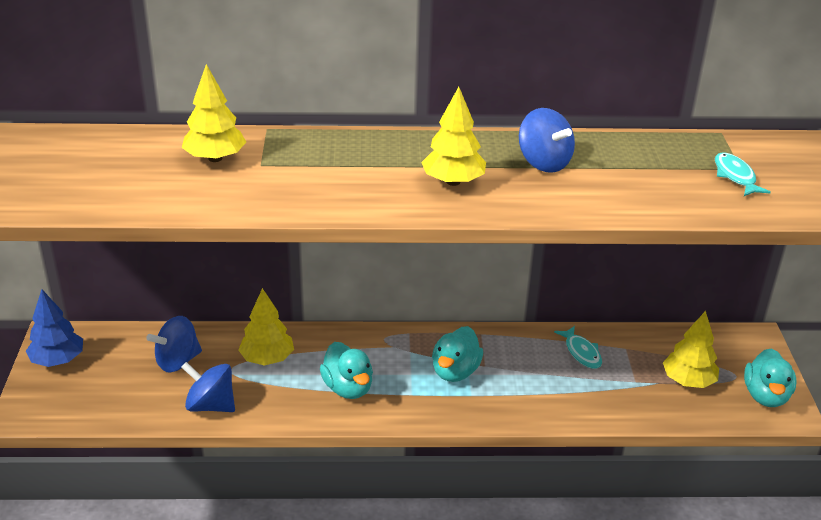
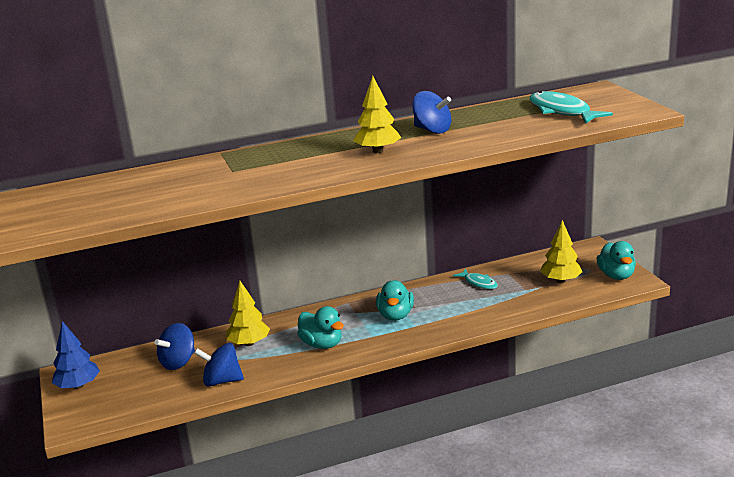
camera: 15 degrees left, 10 degrees down
(215, 158) = (195, 174): yellow tree -> none
(735, 176) = (562, 112): turquoise fish -> turquoise fish, size x1.75

